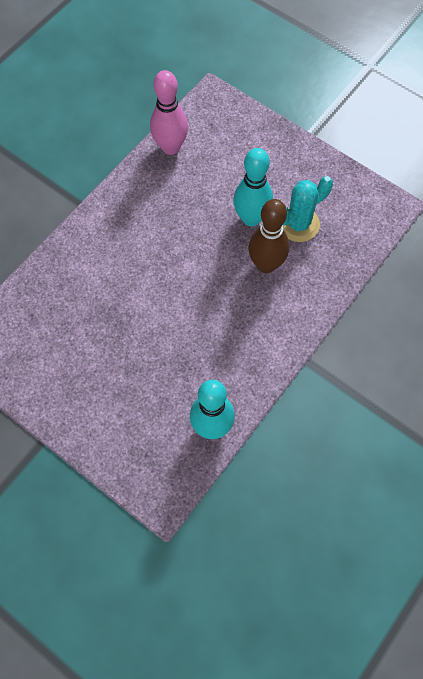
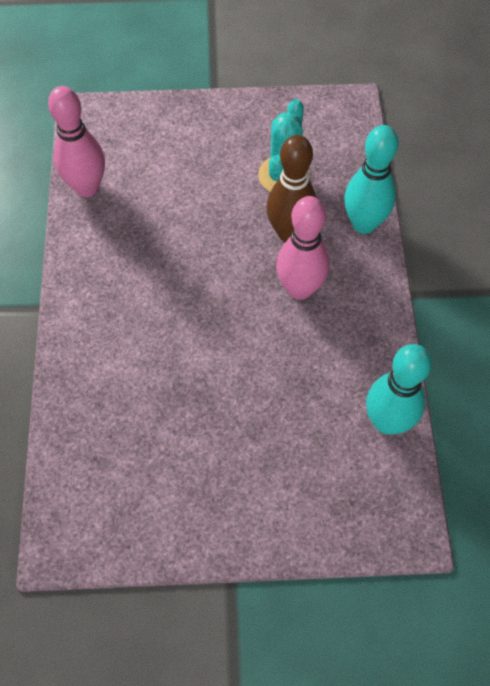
camera: 40 degrees left, 5 degrees down
(238, 305) = (300, 289): none -> pink bowling pin
(251, 218) = (234, 200): turquoise bowling pin -> turquoise bowling pin (364, 224)

